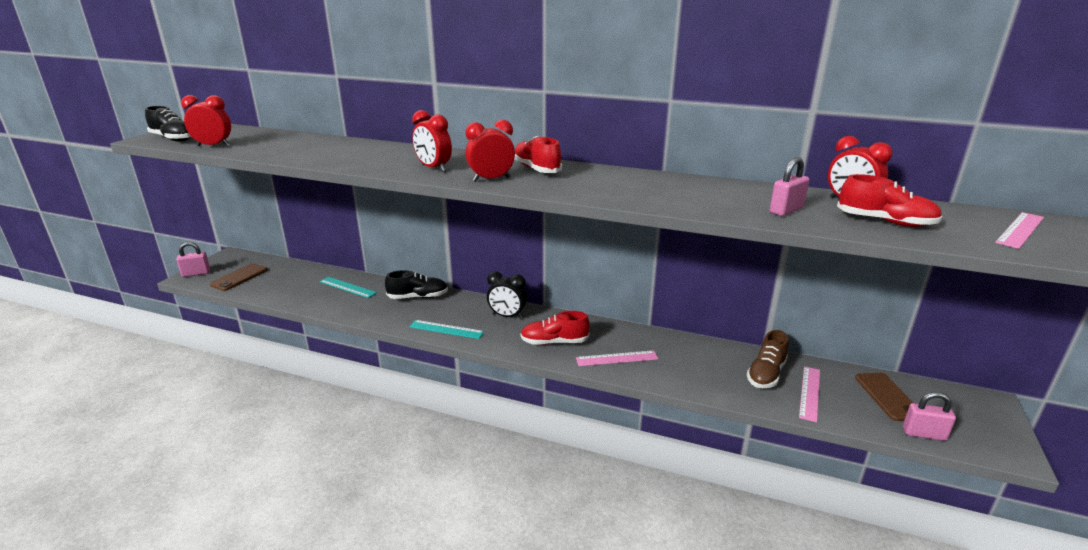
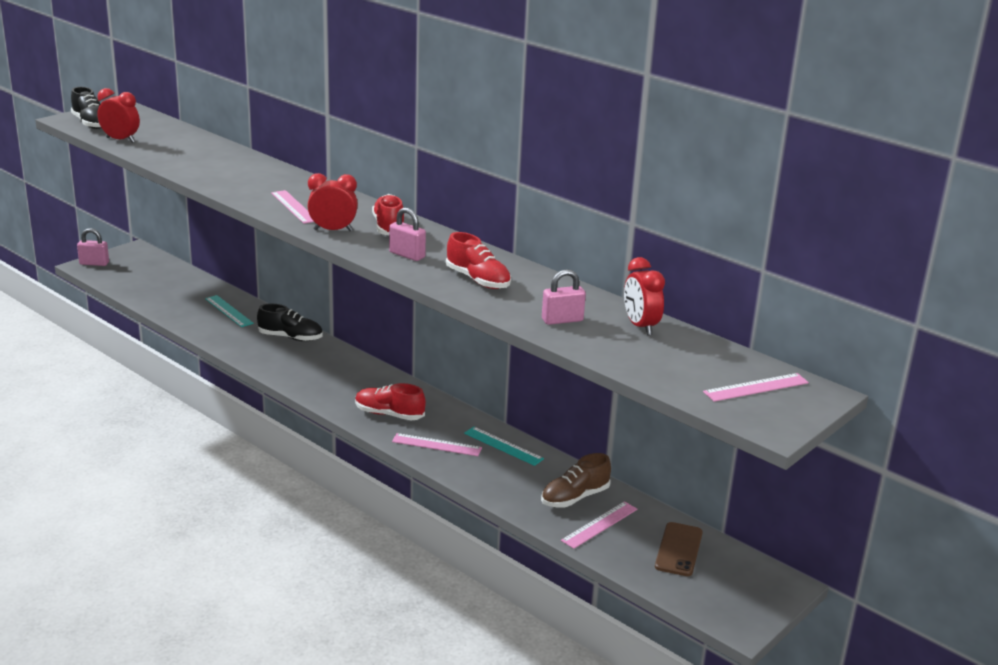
camera: 20 degrees right, 0 degrees up
(239, 277) = (132, 277): brown phone -> none
(433, 168) = (294, 207): red clock -> pink ruler
(446, 329) = (293, 376): turquoise ruler -> turquoise ruler (503, 446)
(507, 316) = (364, 378): black clock -> none
(885, 222) = (637, 351): red shoe -> red shoe (478, 280)
(924, 434) = (671, 587): pink padlock -> pink padlock (407, 255)

